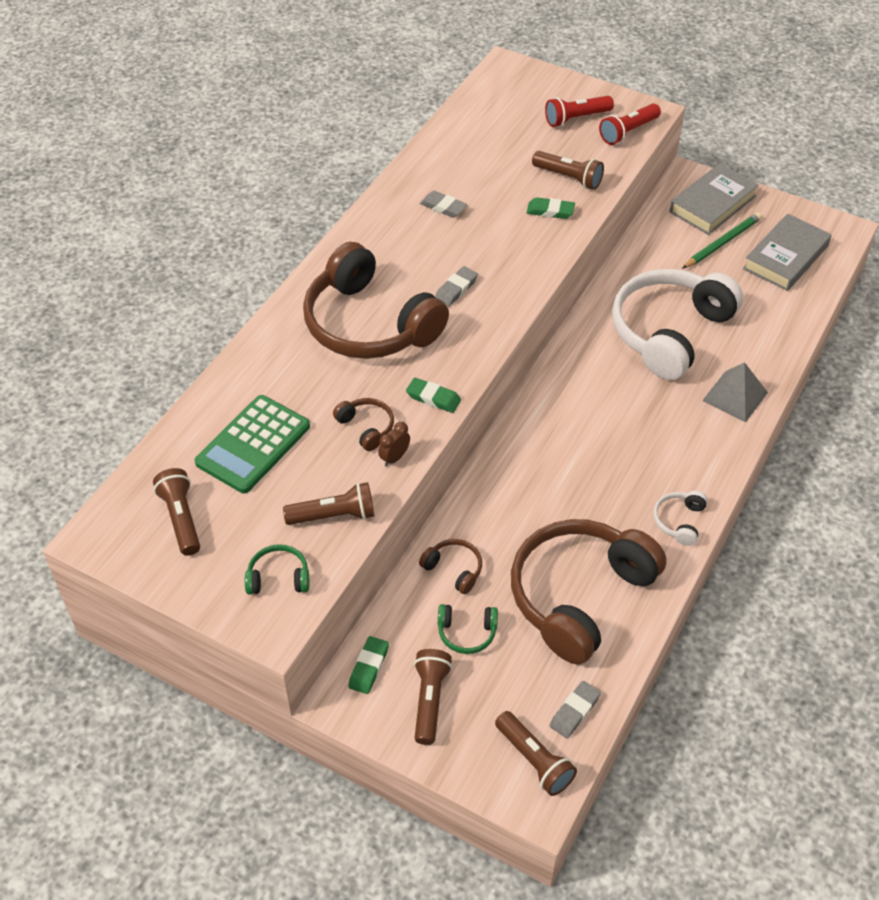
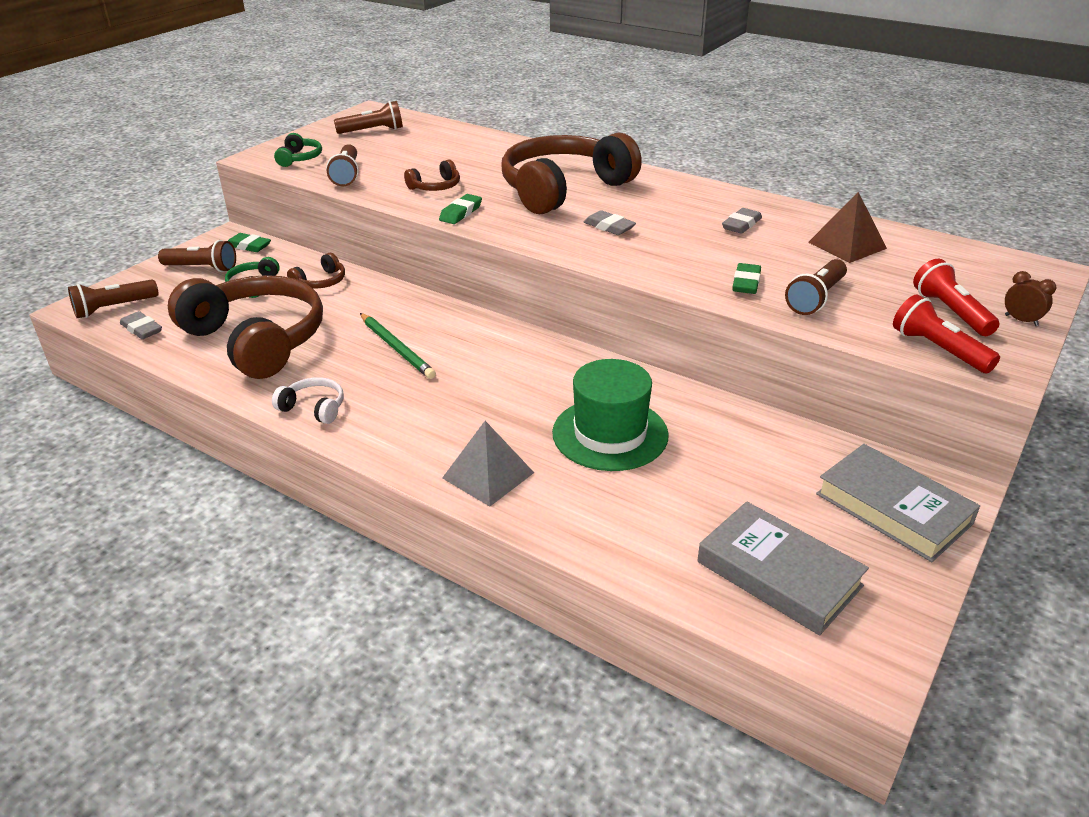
camera: 95 degrees right, 15 degrees down
(253, 444) = (434, 150): green calculator -> none
(394, 458) = (396, 196): brown clock -> brown clock (1021, 320)
(476, 152) = (847, 245): none -> brown pyramid
(669, 332) = (610, 434): white headphones -> green hat
(722, 243) = (800, 506): green pencil -> green pencil (397, 348)

